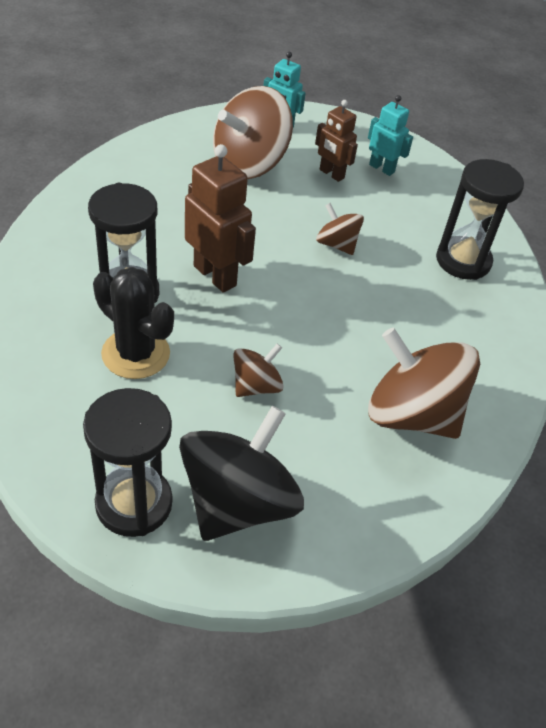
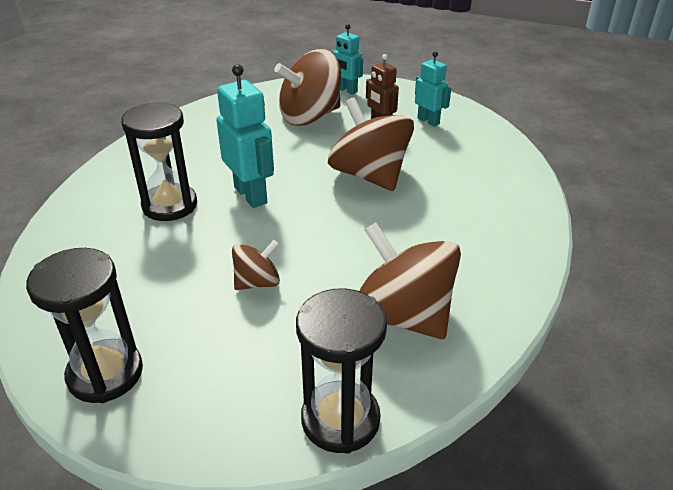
camera: 15 degrees right, 10 degrees down
(136, 354) = (157, 251): black cactus -> none
(215, 275) = (251, 195): brown robot -> turquoise robot
(238, 502) = (204, 381): black spinning top -> none
(336, 244) = (369, 175): brown spinning top -> brown spinning top, size x1.94
(463, 261) = (488, 191): black hourglass -> black hourglass (340, 419)

